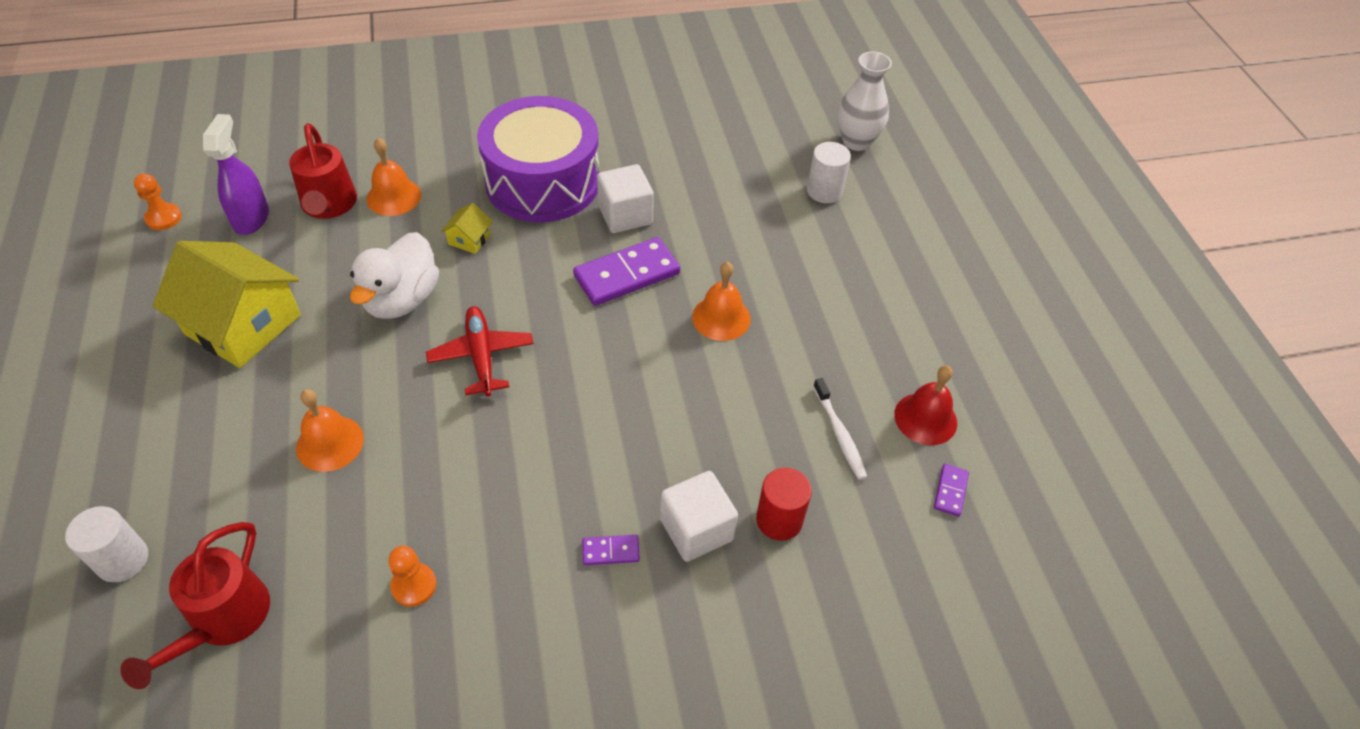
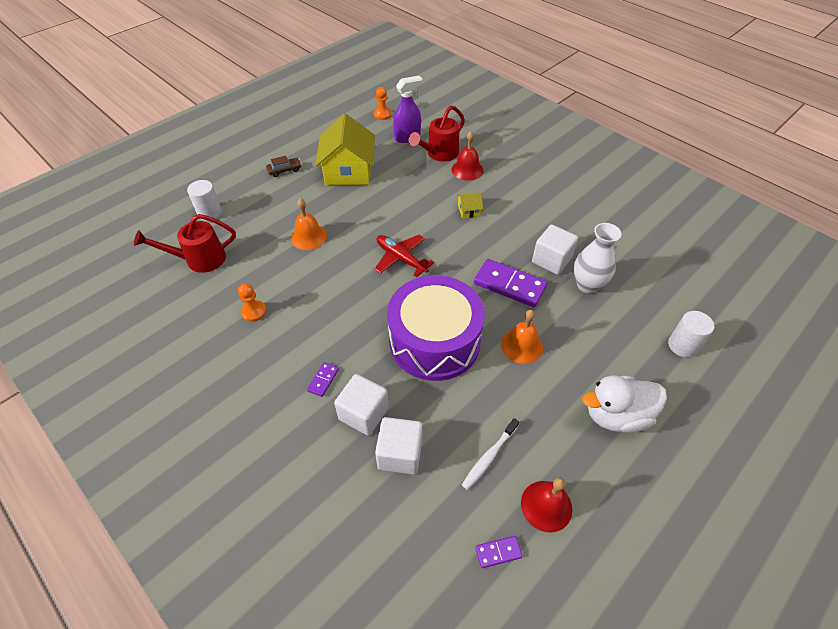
camera: 60 degrees right, 0 degrees up
(141, 404) = (285, 170): none -> brown car
(393, 197) = (467, 170): orange bell -> red bell
(402, 299) = (408, 210): white duck -> white duck (616, 415)
(481, 356) = (401, 258): red plane -> red plane turned 90 degrees counterclockwise
(542, 182) = (537, 214): purple drum -> purple drum (434, 341)
(610, 551) = (323, 380): purple domino -> purple domino turned 60 degrees clockwise
(779, 520) = (400, 454): red cylinder -> white cube
(856, 141) = (750, 340): white vase -> white vase (587, 285)

